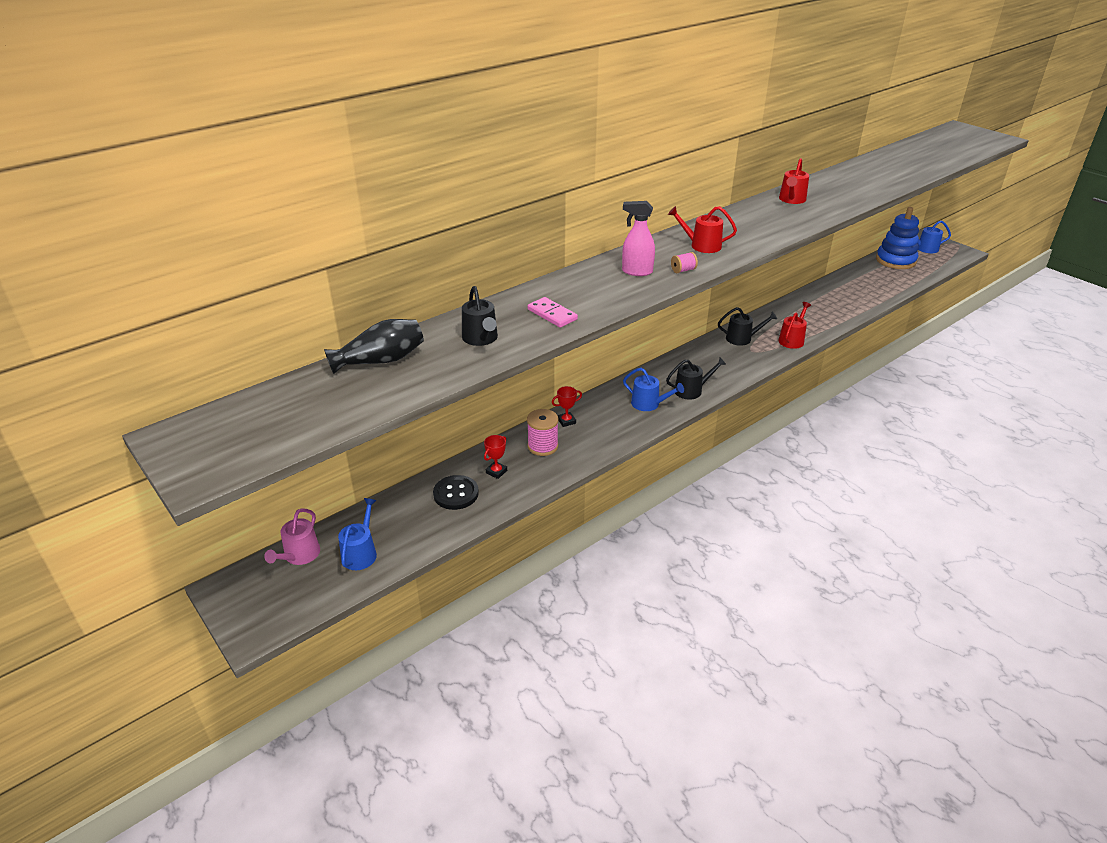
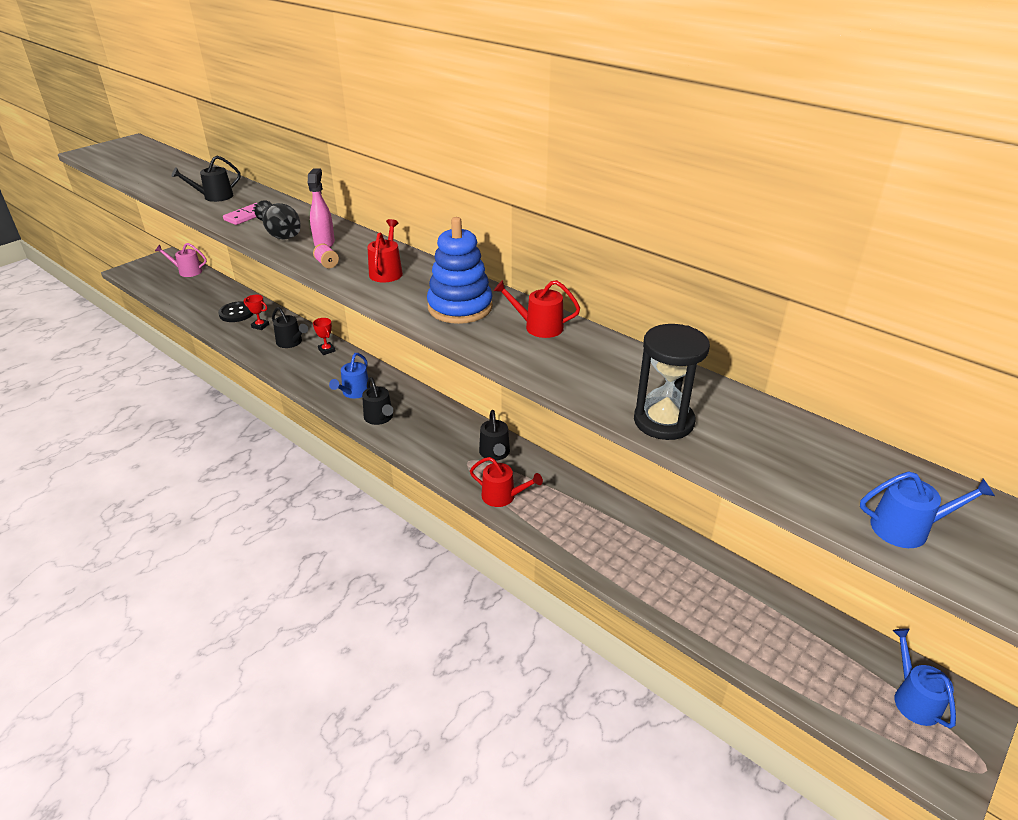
camera: 80 degrees right, 0 degrees up
(361, 553) = (183, 289): blue watering can -> blue watering can (906, 528)
(381, 360) = (193, 173): black vase -> black vase (281, 234)
(543, 446) = (291, 342): pink spool -> black watering can
(894, 180) = (663, 421): none -> black hourglass
(895, 260) = (823, 641): blue stacking toy -> blue stacking toy (460, 307)

